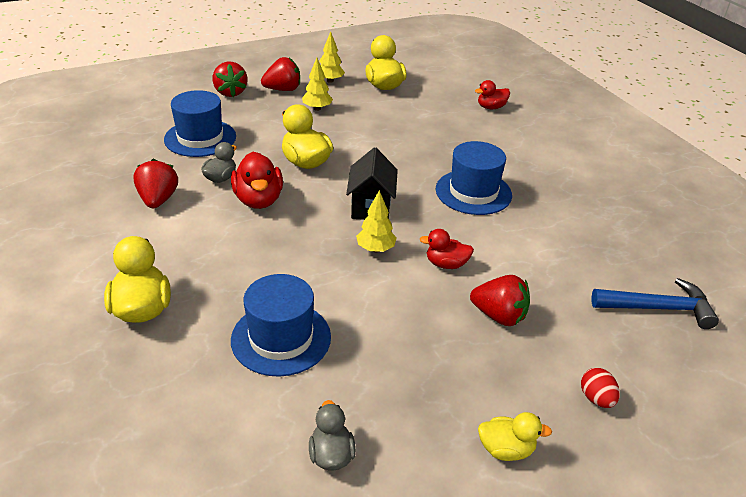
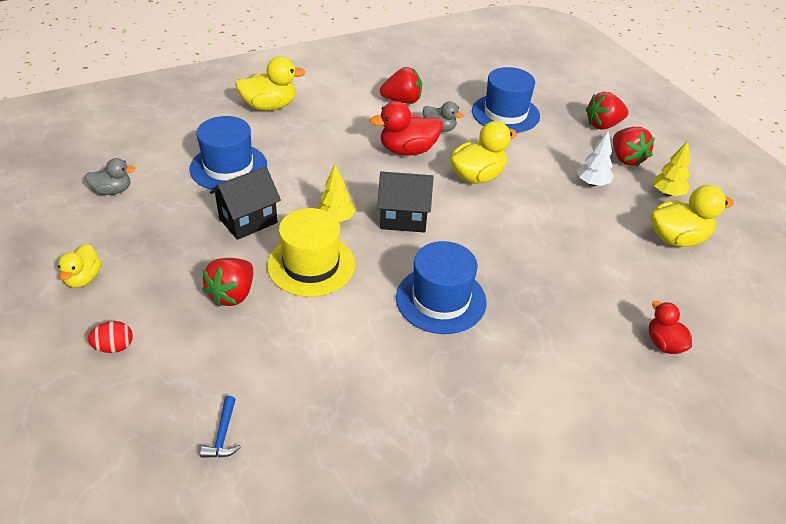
camera: 90 degrees right, 5 degrees up
(317, 108) = (592, 183): yellow tree -> white tree
(384, 313) = (248, 221): none -> black house
(446, 264) = (311, 265): red duck -> yellow hat
(658, 308) = (223, 435): blue hammer -> blue hammer, size x0.51

